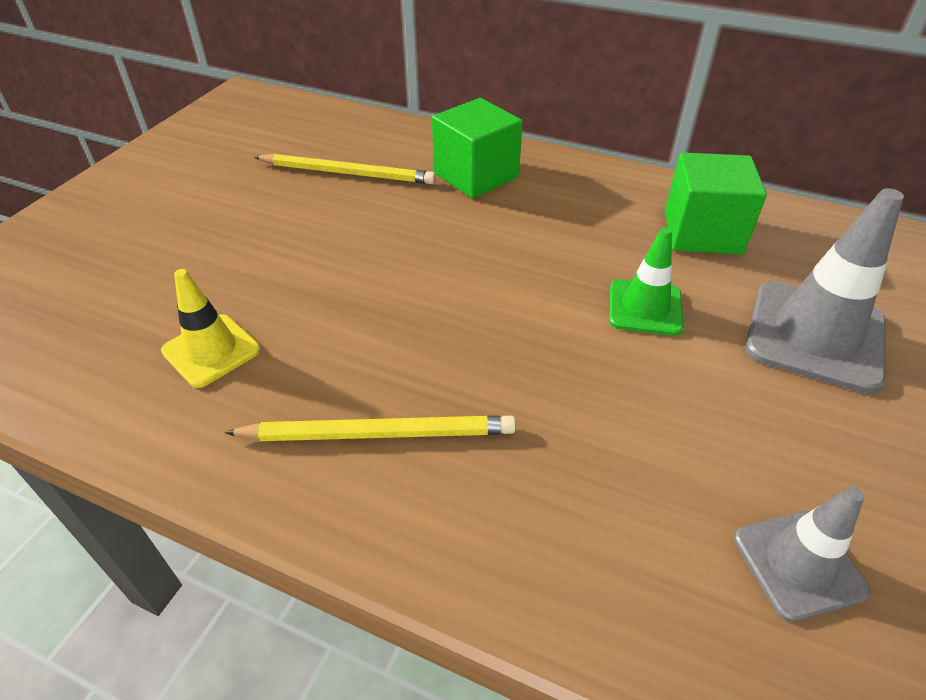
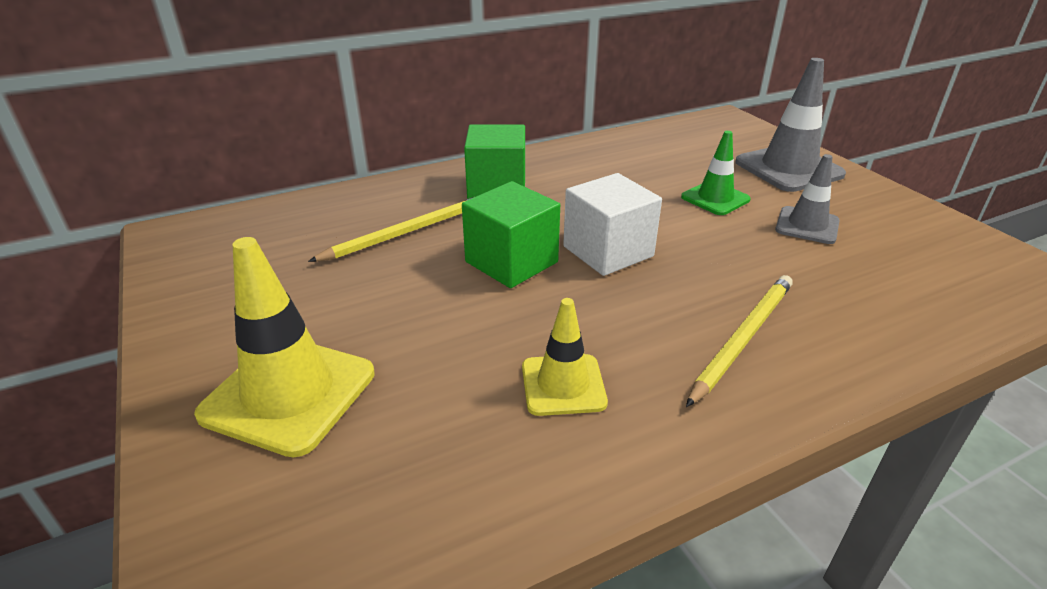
camera: 50 degrees left, 10 degrees down
(107, 235) = (289, 394): none -> yellow traffic cone
(441, 284) = (608, 251): none -> white cube
(702, 232) = (666, 153): green cube -> green cube (511, 262)
(798, 564) = (947, 250): grey traffic cone -> grey traffic cone (807, 225)

